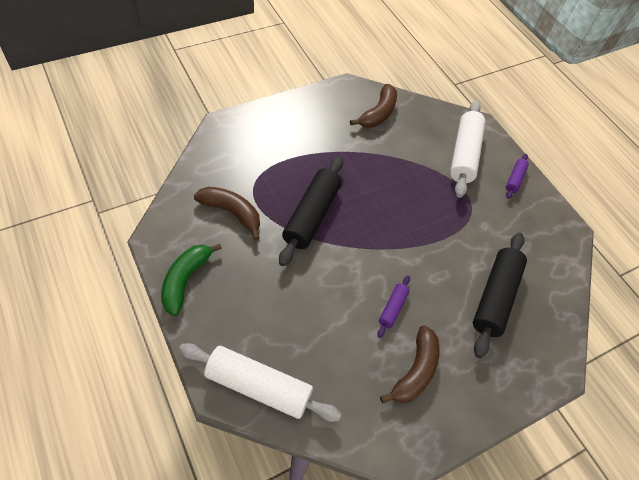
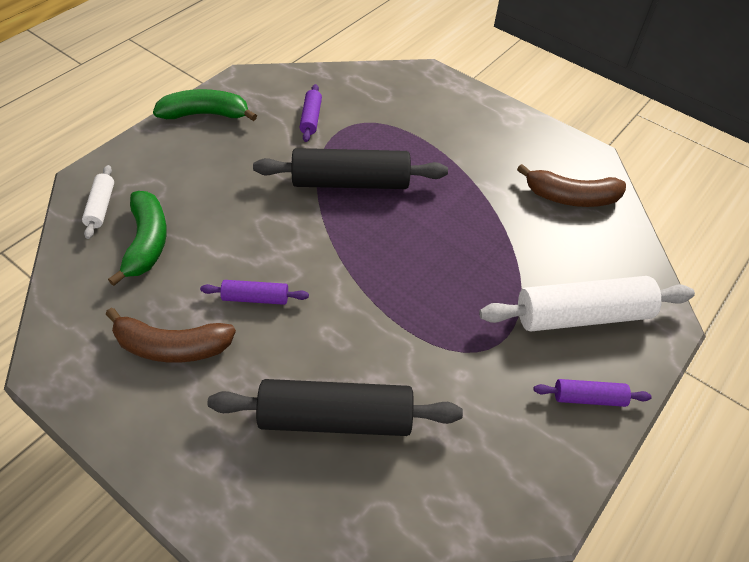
camera: 70 degrees right, 5 degrees down
(231, 212) = (311, 118): brown banana -> purple rolling pin
(259, 386) = (101, 207): white rolling pin -> white rolling pin, size x0.49
(313, 362) = (147, 242): none -> green banana

